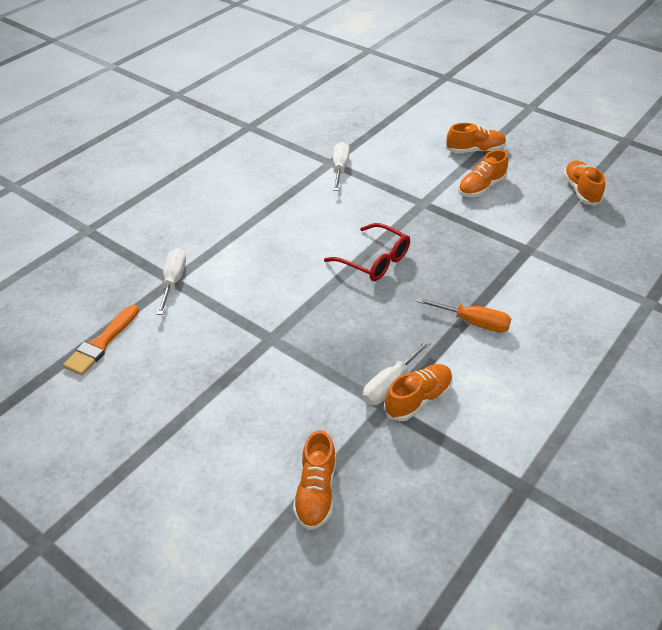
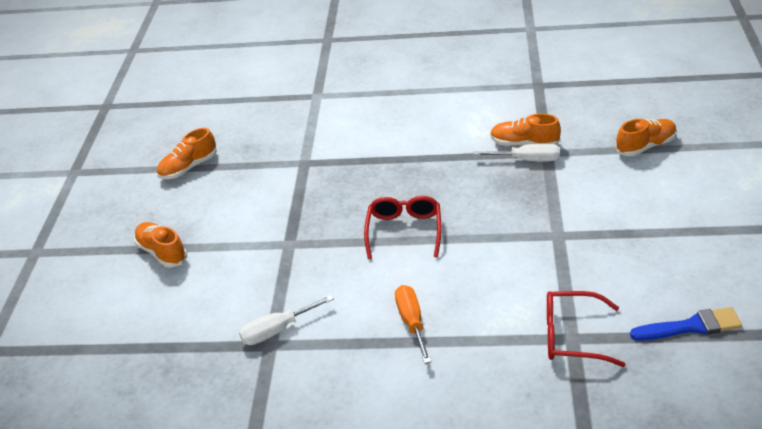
camera: 120 degrees left, 5 degrees down
(101, 343) = (691, 326): orange brush -> blue brush
(173, 281) = (572, 336): white screwdriver -> red glasses
(474, 323) = (422, 153): orange screwdriver -> orange screwdriver (412, 322)
(481, 187) = (230, 221): orange shoe -> none

